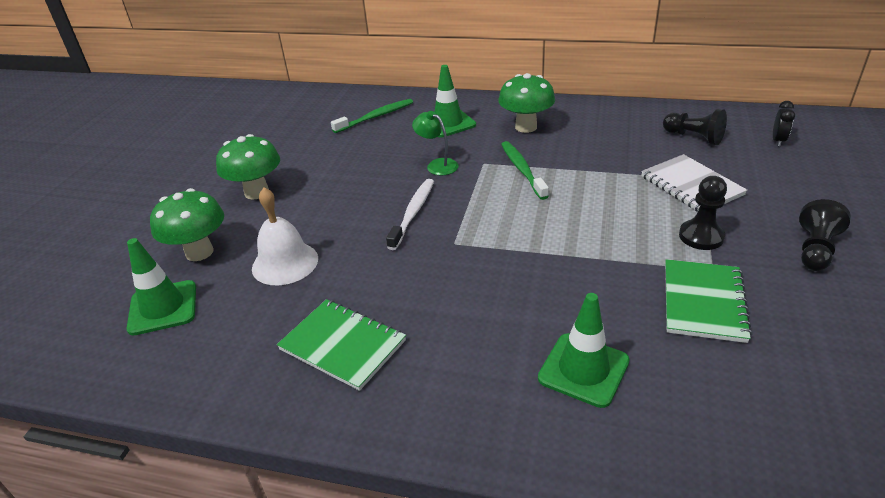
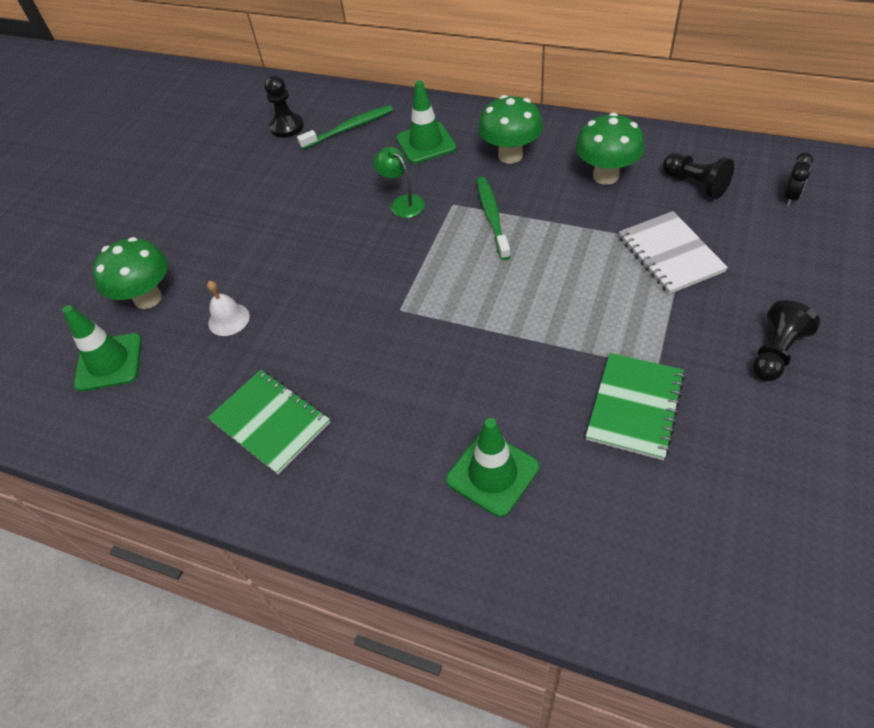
camera: 10 degrees right, 15 degrees up
(256, 192) = (211, 225): green mushroom -> green mushroom (605, 176)
(285, 263) = (229, 319): white bell -> white bell, size x0.62
(413, 213) = (365, 266): white toothbrush -> none
(701, 236) = (659, 324): black pawn -> black pawn (287, 127)

